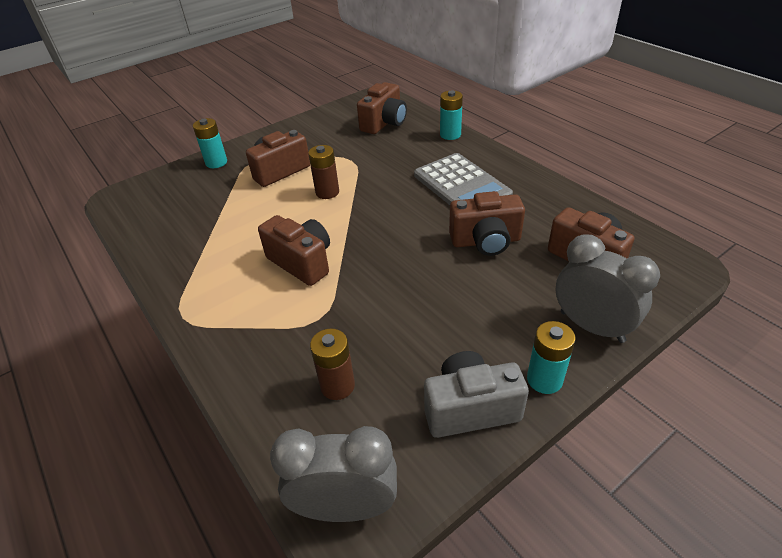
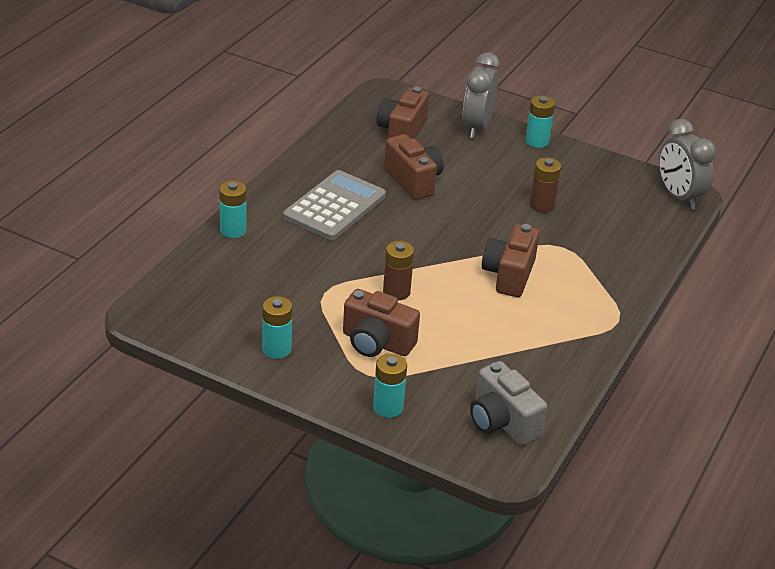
camera: 120 degrees left, 5 degrees down
(308, 132) = (276, 349): none -> turquoise battery
(337, 385) = (610, 220): brown battery -> brown battery (542, 205)
(384, 123) = (224, 288): brown camera -> none
(470, 408) = (581, 165): grey camera -> grey camera (502, 422)

